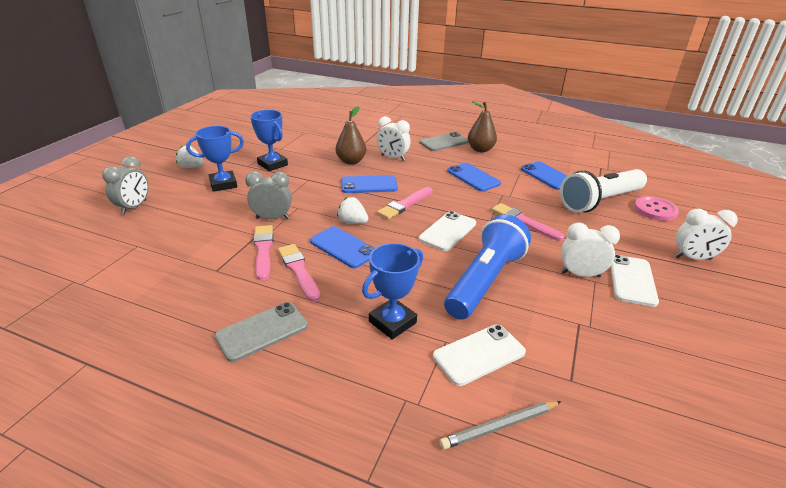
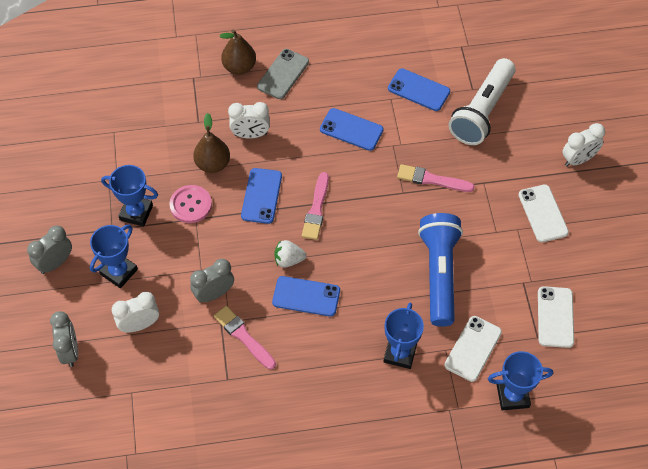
camera: 30 degrees left, 25 degrees up
(191, 167) = (55, 263): white strawberry -> grey clock
(262, 331) = (318, 413): grey phone -> none
(299, 271) = (293, 343): pink brush -> none
(369, 185) = (261, 196): blue phone -> blue phone turned 45 degrees counterclockwise
(448, 231) = (377, 228): white phone -> white phone (555, 317)
(480, 149) = (329, 70): brown pear -> brown pear (239, 67)
(500, 426) = (512, 396): grey pencil -> blue trophy
(580, 274) = (504, 227): white clock -> white clock (139, 325)
(655, 210) = (532, 101): pink button -> pink button (190, 205)

